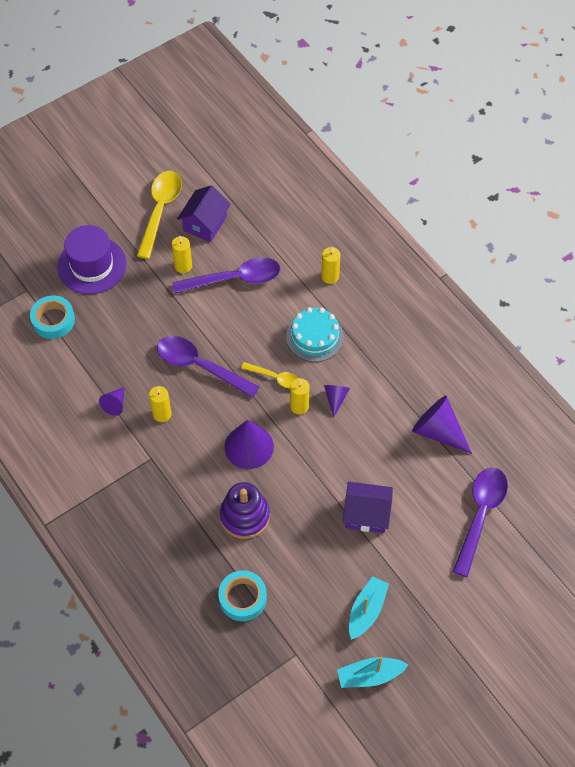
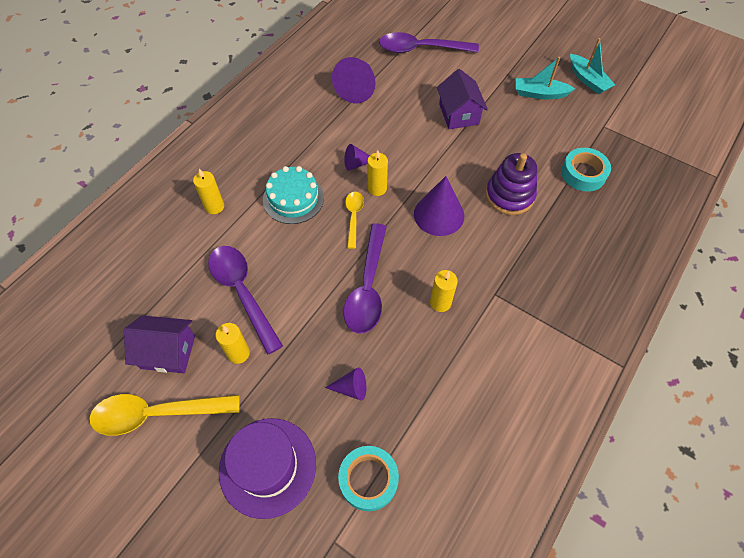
camera: 110 degrees left, 0 degrees up
(115, 404) = (451, 354): purple cone -> purple cone (351, 388)

